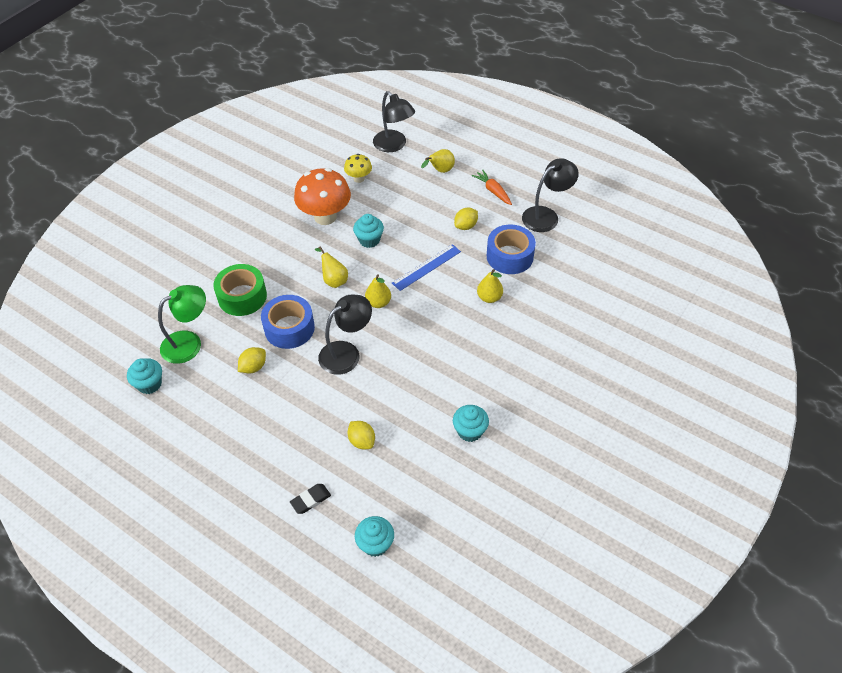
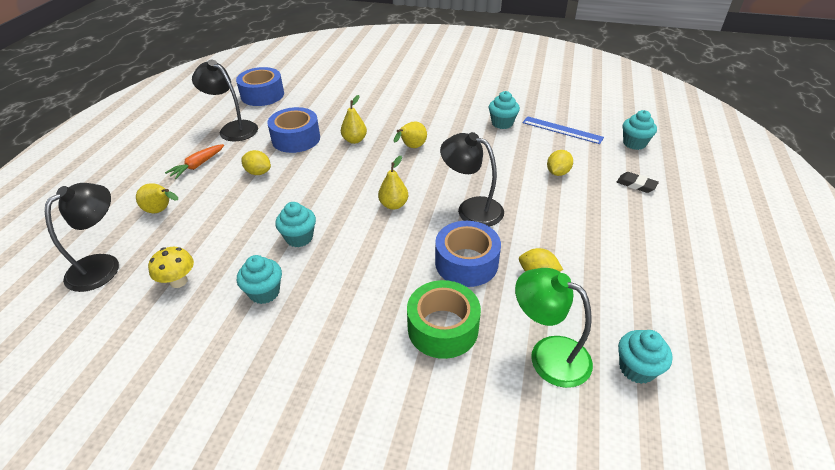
camera: 110 degrees left, 10 degrees down
(325, 217) = (264, 292): orange mushroom -> turquoise cupcake
(334, 280) = (375, 248): yellow pear -> yellow pear (411, 147)
(426, 267) = (329, 185): blue ruler -> blue ruler (562, 130)
(608, 242) = (262, 95): none -> blue tape

